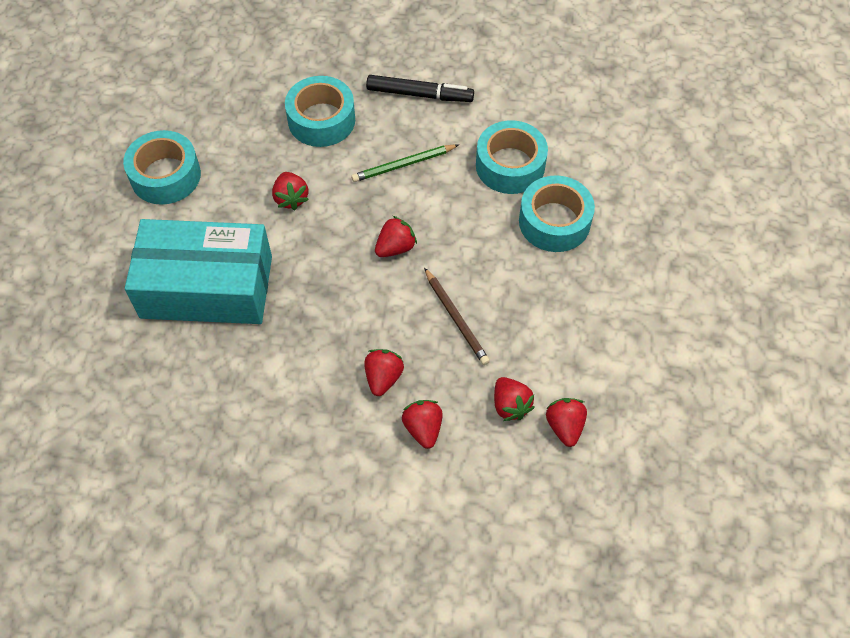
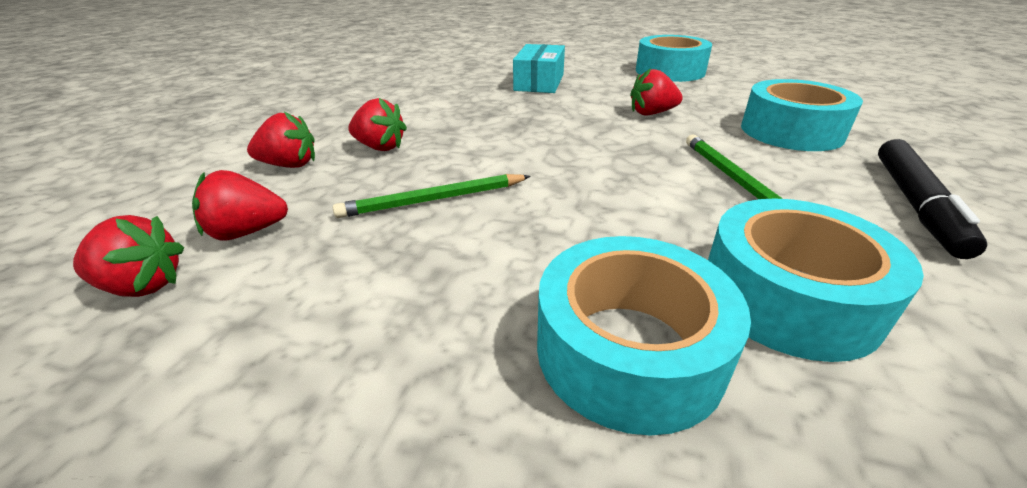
camera: 100 degrees right, 25 degrees down
(207, 287) = (539, 82): turquoise box -> turquoise box, size x0.53
(395, 247) = (573, 165): red strawberry -> none
(456, 318) = (434, 200): brown pencil -> green pencil

